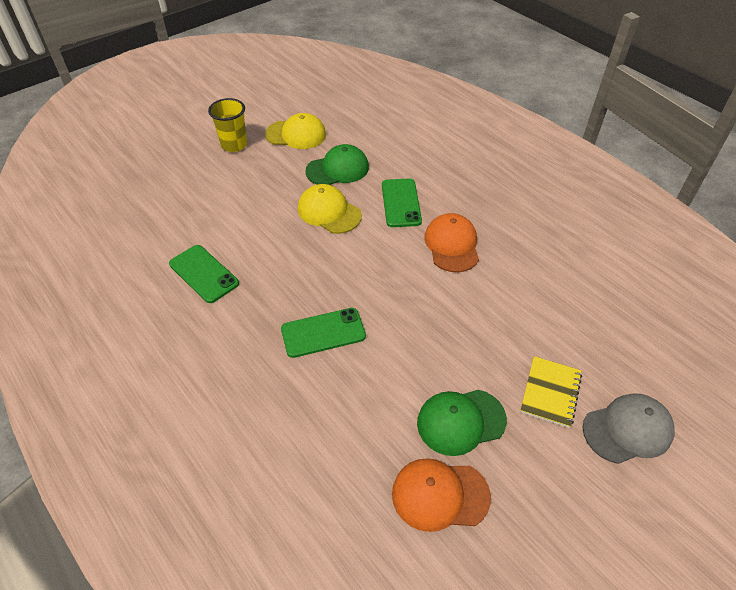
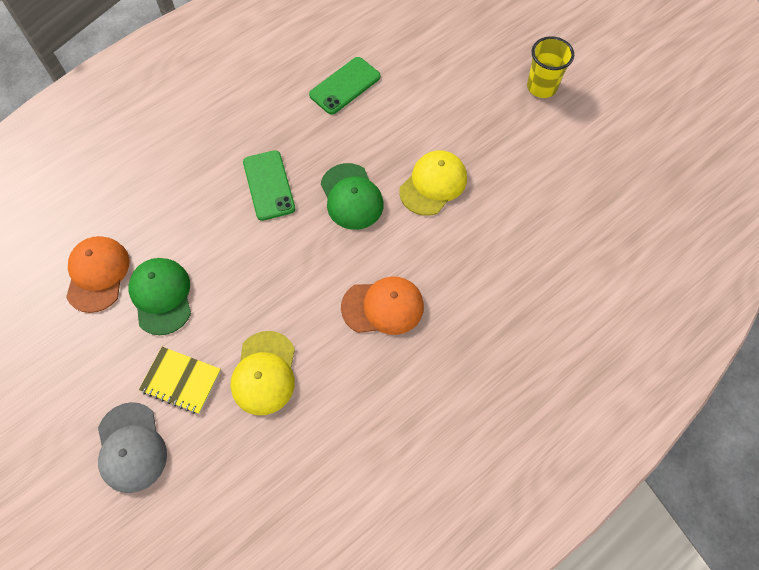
camera: 90 degrees right, 15 degrees up
(296, 134) = (569, 145): yellow cap -> yellow cap (264, 373)
(337, 169) = (507, 190): green cap -> green cap (351, 197)
(401, 203) = (451, 256): green phone -> none

